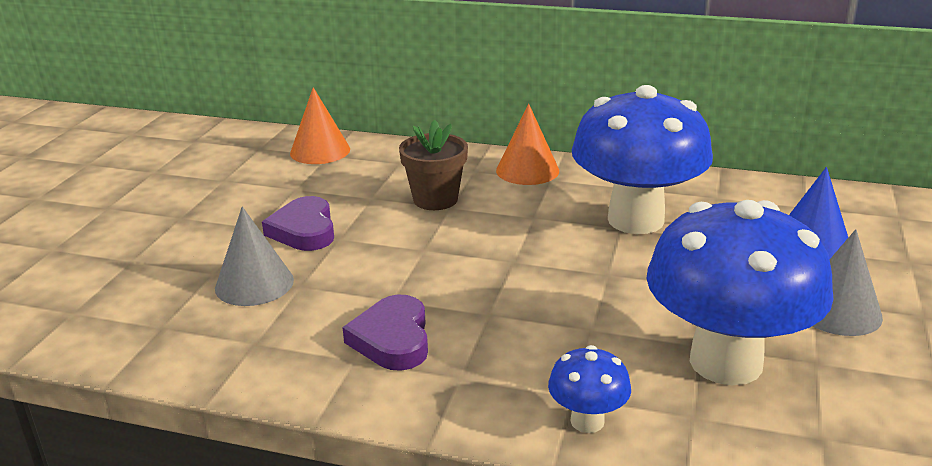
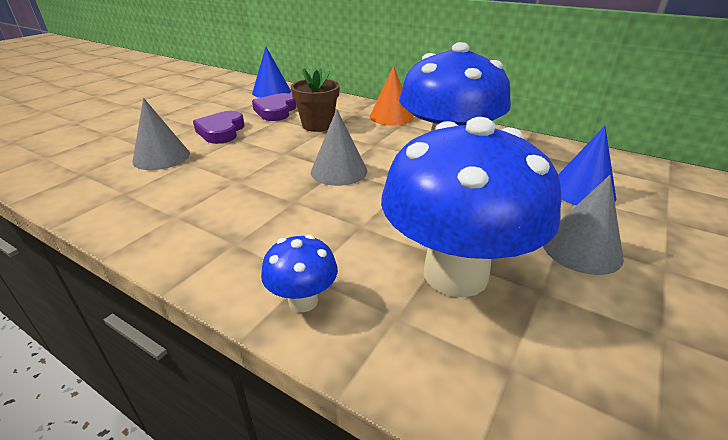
camera: 15 degrees right, 5 degrees up
(320, 151) = (271, 92): orange cone -> blue cone
(392, 339) = (212, 207): purple heart -> purple heart (276, 111)
(515, 263) = (339, 171): none -> grey cone

